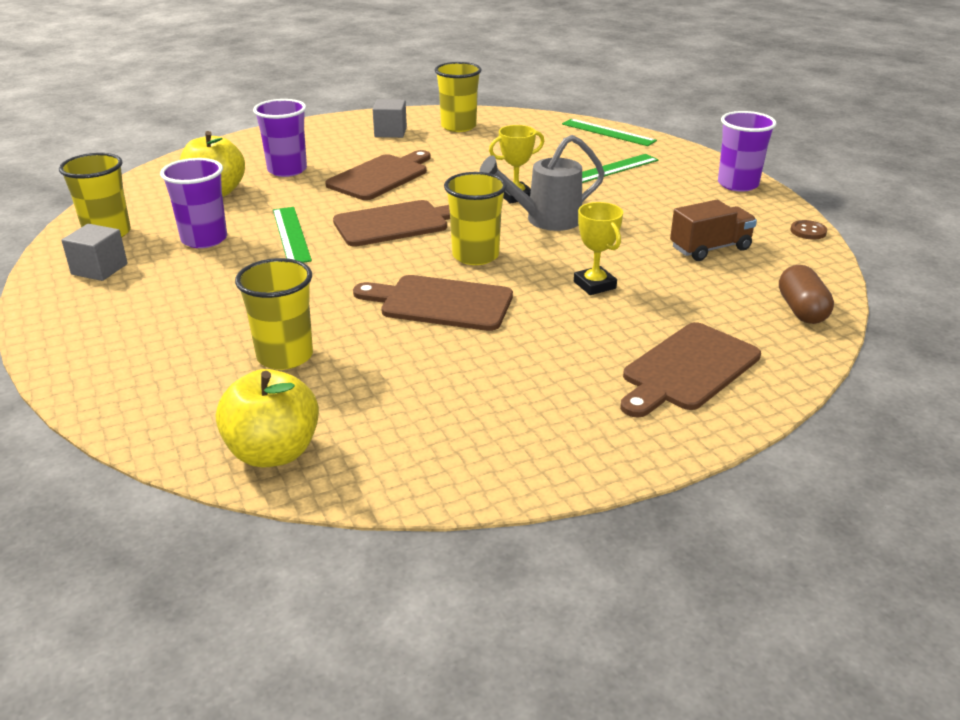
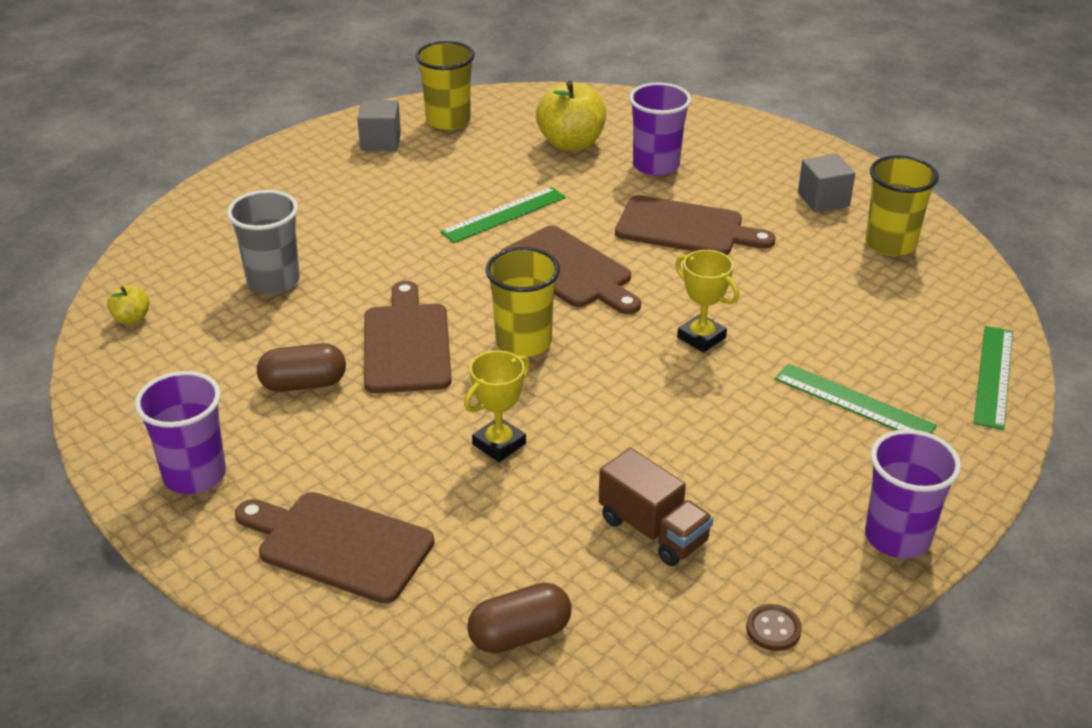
camera: 70 degrees right, 5 degrees up
(204, 239) = (465, 171): purple cup -> purple cup (194, 475)
(273, 452) = (131, 319): yellow apple -> yellow apple, size x0.48
(285, 356) = (273, 281): yellow cup -> grey cup
(463, 359) = (303, 384): none -> brown capsule
(545, 220) = (649, 375): grey watering can -> none

